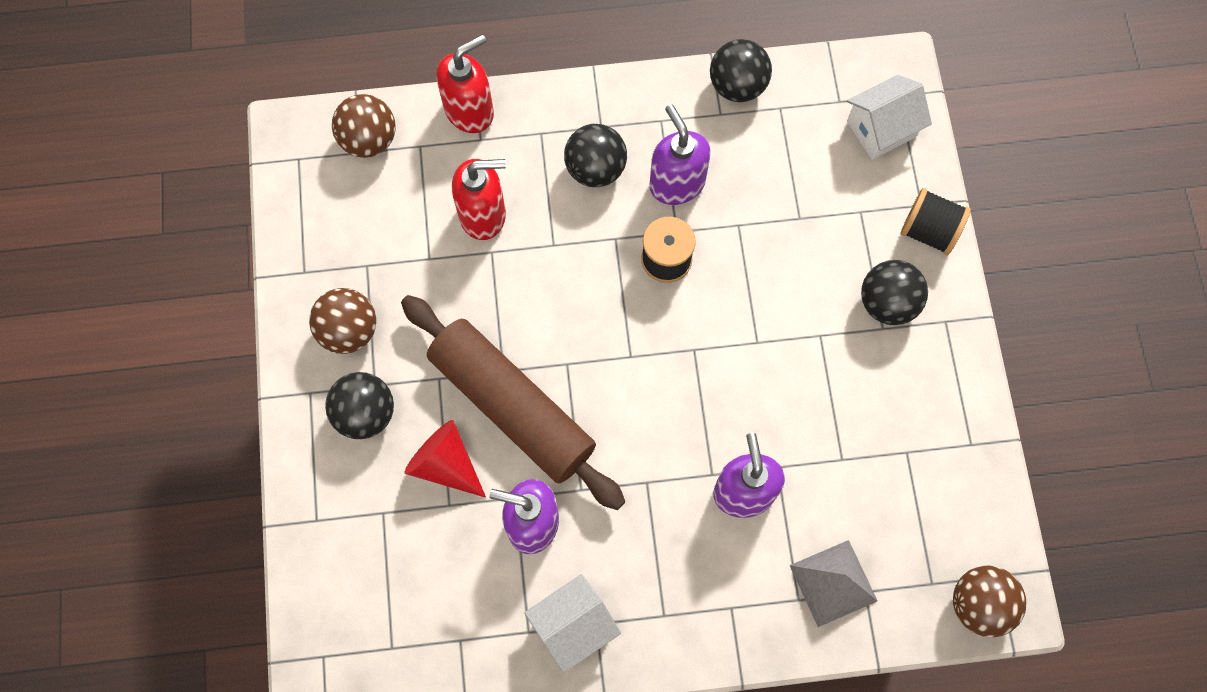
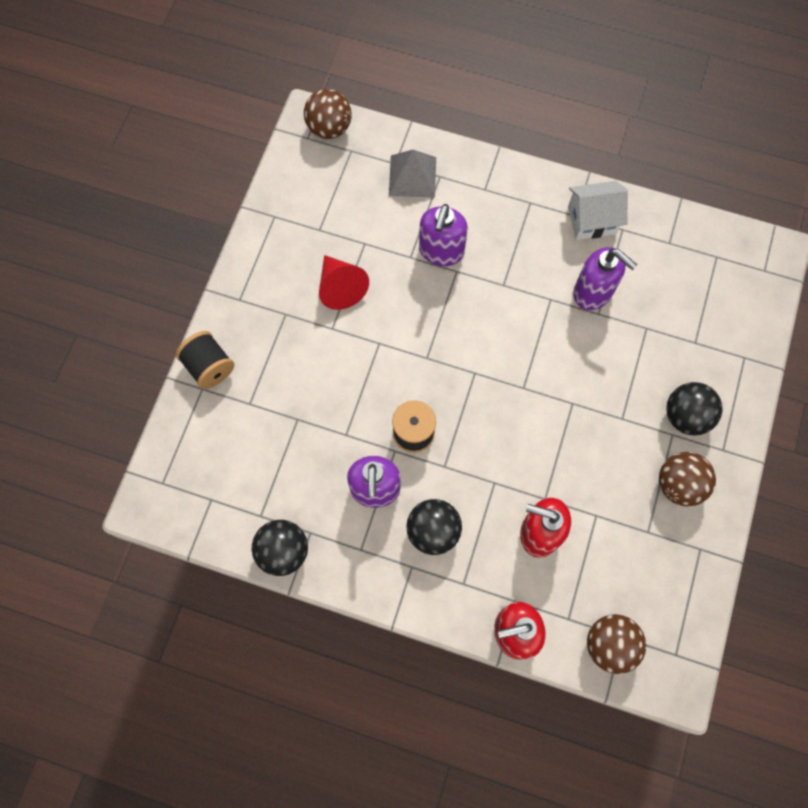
camera: 155 degrees left, 0 degrees up
(445, 464) = (639, 356): red cone -> red cone (340, 287)
(511, 407) = (576, 374): brown rolling pin -> none
(881, 129) = (193, 461): white house -> none
(887, 303) = (271, 329): black ball -> none

